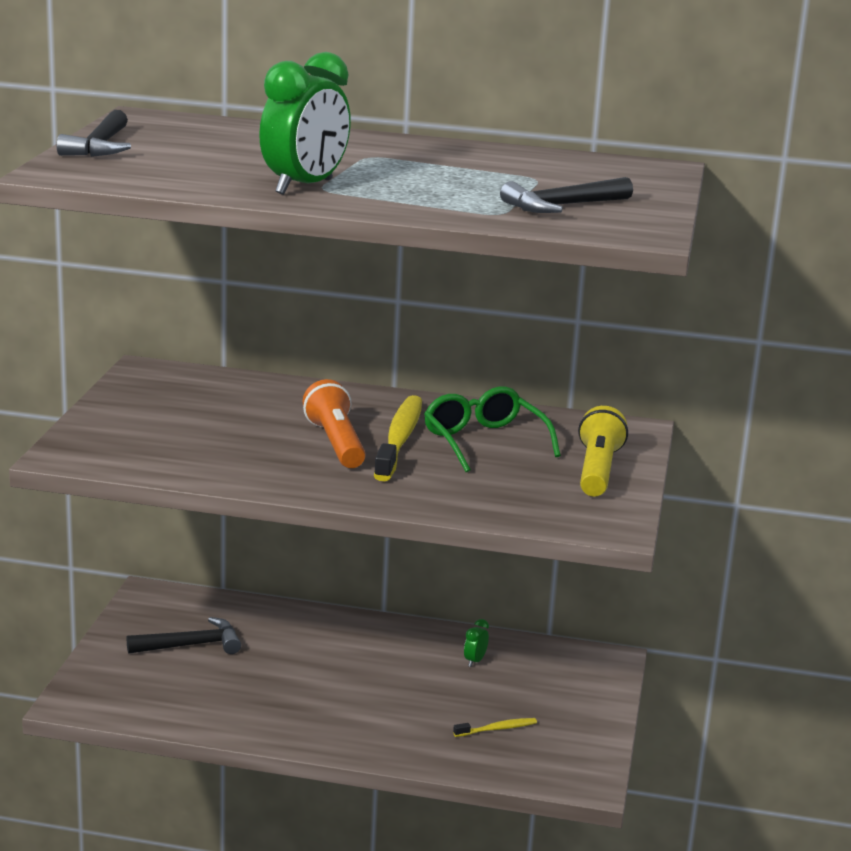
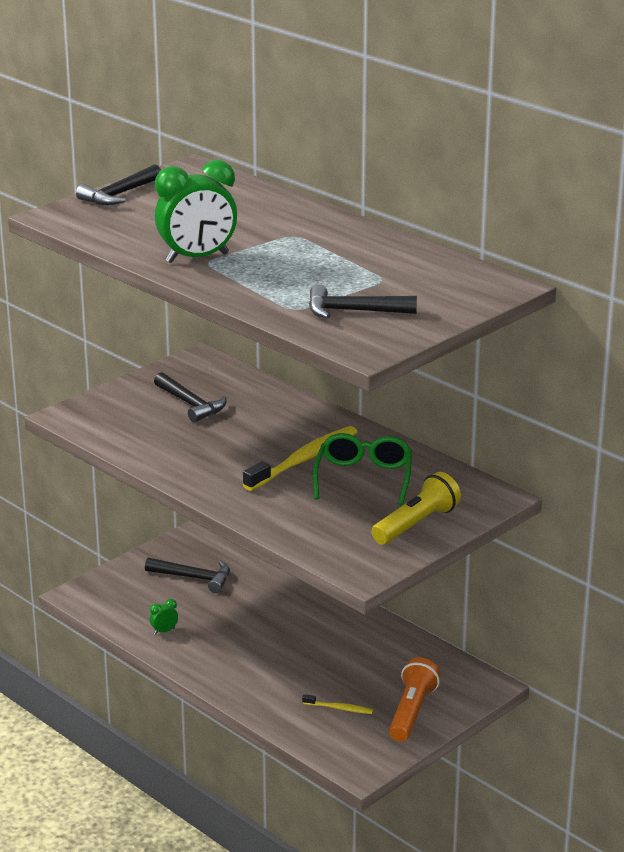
camera: 35 degrees right, 5 degrees up
(199, 414) = (191, 404): none -> black hammer
(336, 443) = (255, 451): orange flashlight -> orange flashlight (412, 712)
(475, 661) = (381, 653): green clock -> green clock (164, 631)

